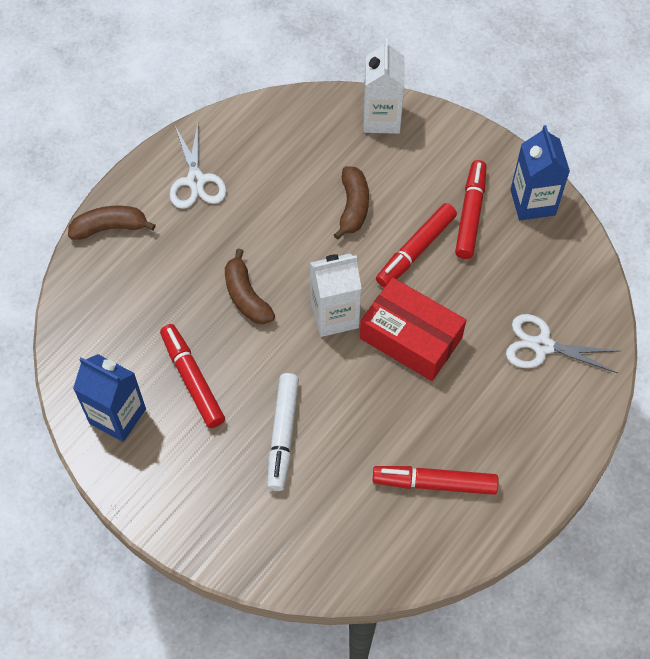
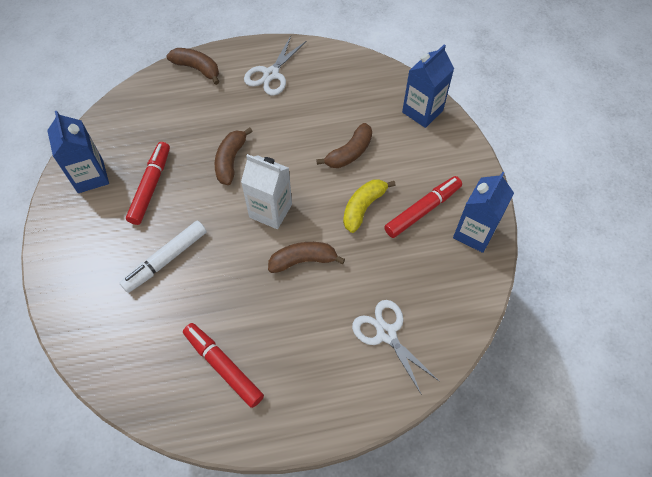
camera: 40 degrees right, 0 degrees up
(381, 118) = (422, 111): white carton -> blue carton
(410, 338) = (303, 260): red box -> brown banana
(416, 250) = (363, 207): red marker -> yellow banana

